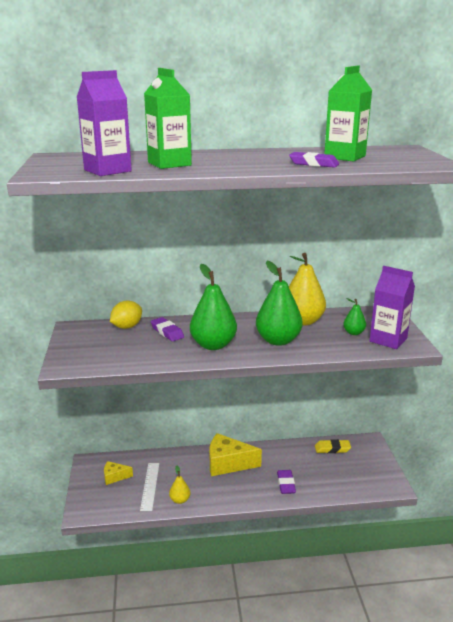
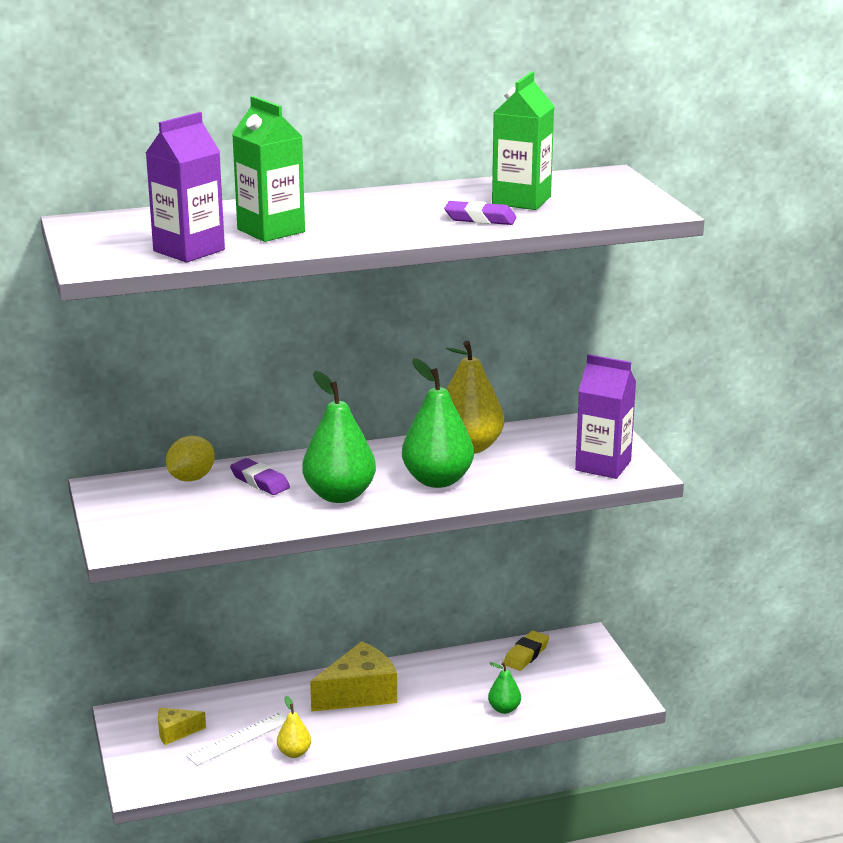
camera: 10 degrees left, 0 degrees up
(150, 486) = (239, 738): white ruler -> white ruler turned 60 degrees clockwise
(228, 463) = (359, 693): yellow cheese -> yellow cheese turned 150 degrees clockwise
(286, 484) = (459, 713): purple eraser -> none
(332, 449) = (526, 654): yellow eraser -> yellow eraser turned 45 degrees counterclockwise
(353, 333) = (550, 459): green pear -> green pear (504, 709)

